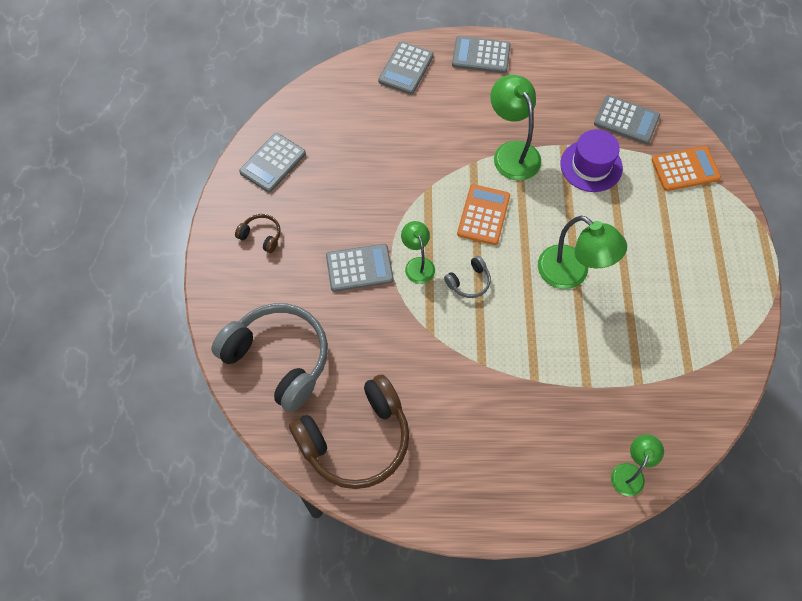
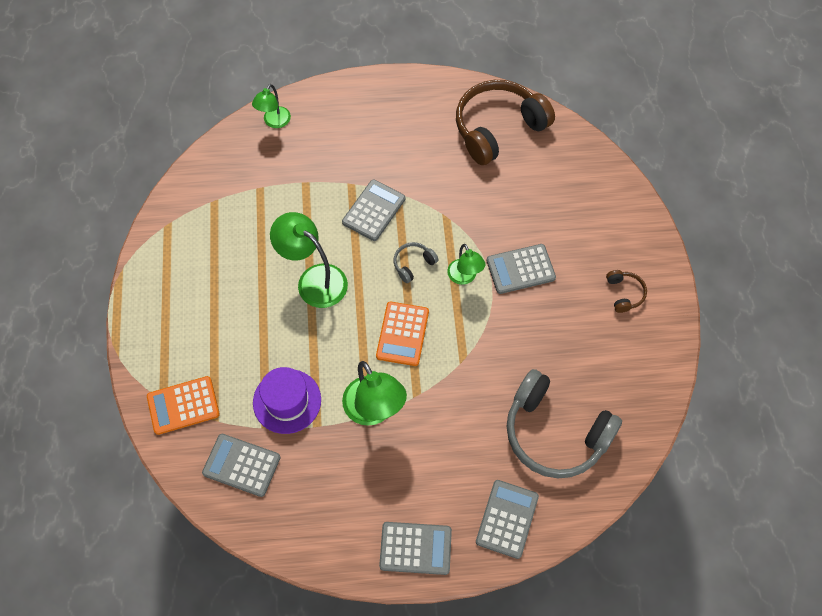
camera: 175 degrees right, 0 degrees up
(261, 236) = (624, 293): brown headphones -> brown headphones turned 120 degrees counterclockwise
(273, 163) = (634, 376): grey calculator -> grey calculator (374, 210)
(278, 359) = (577, 183): grey headphones -> grey headphones (555, 432)

